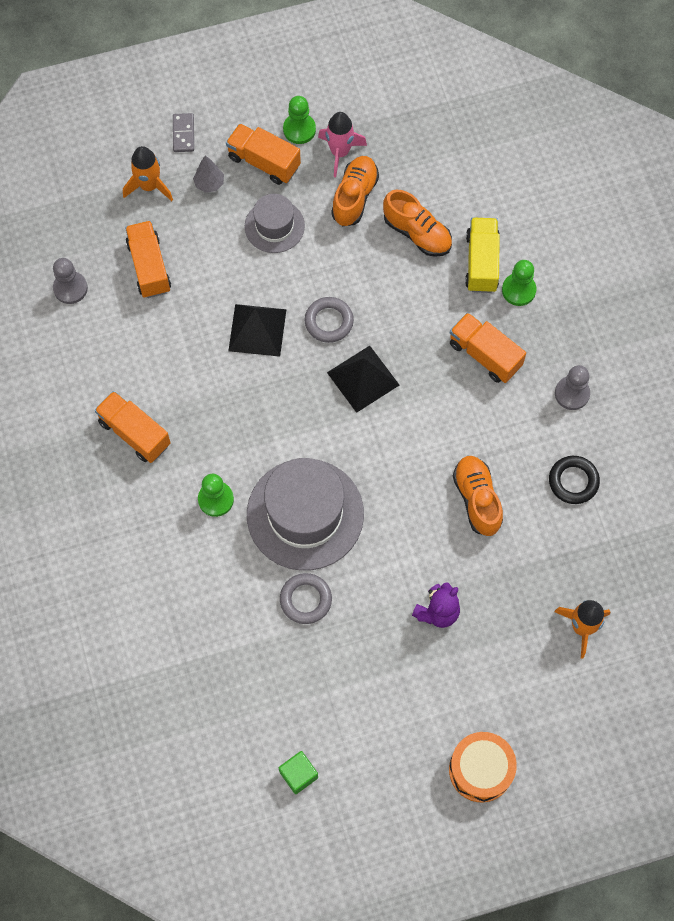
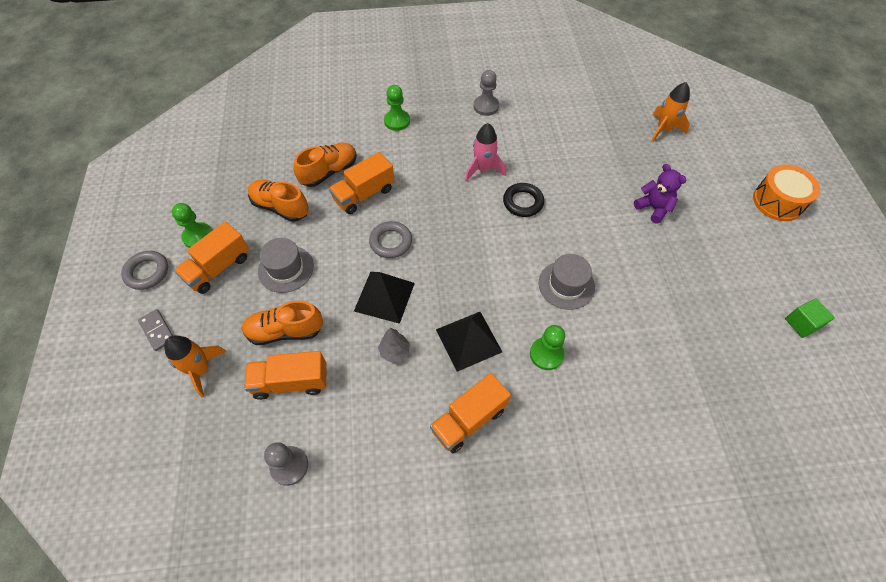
camera: 80 degrees left, 10 degrees down
(183, 134) = (157, 331): grey domino -> grey domino turned 45 degrees clockwise
(209, 183) = (221, 315): grey tree -> grey tree (394, 351)
(305, 514) = (566, 285): grey hat -> grey hat, size x0.55
(305, 600) = (644, 296): grey ring -> grey ring (147, 272)
(340, 152) = (234, 211): pink rocket -> pink rocket (483, 169)
(363, 378) = (448, 226): black pyramid -> black pyramid (468, 340)
(477, 499) = (562, 170): orange shoe -> orange shoe (285, 331)
(481, 262) = (367, 138): yellow truck -> none
(485, 355) = (445, 148): orange truck -> orange truck (364, 194)
(573, 481) = (553, 116): black ring -> black ring (523, 202)

